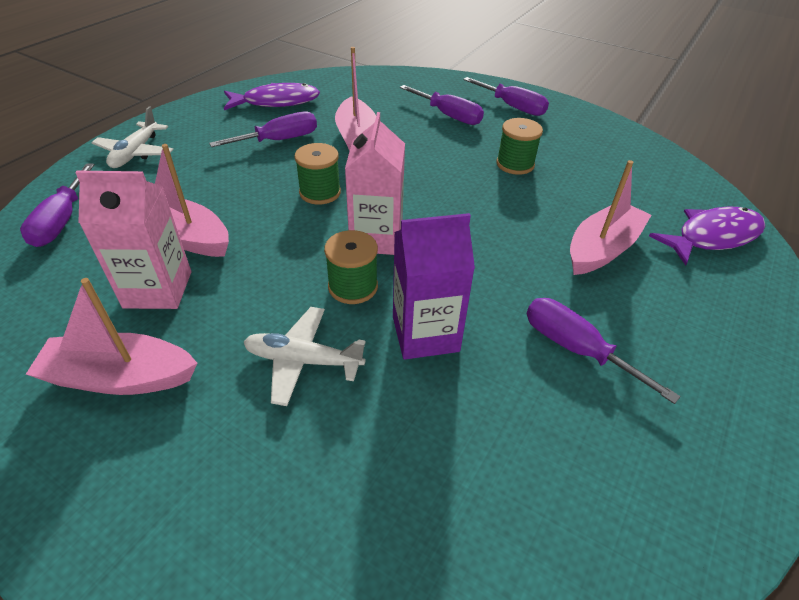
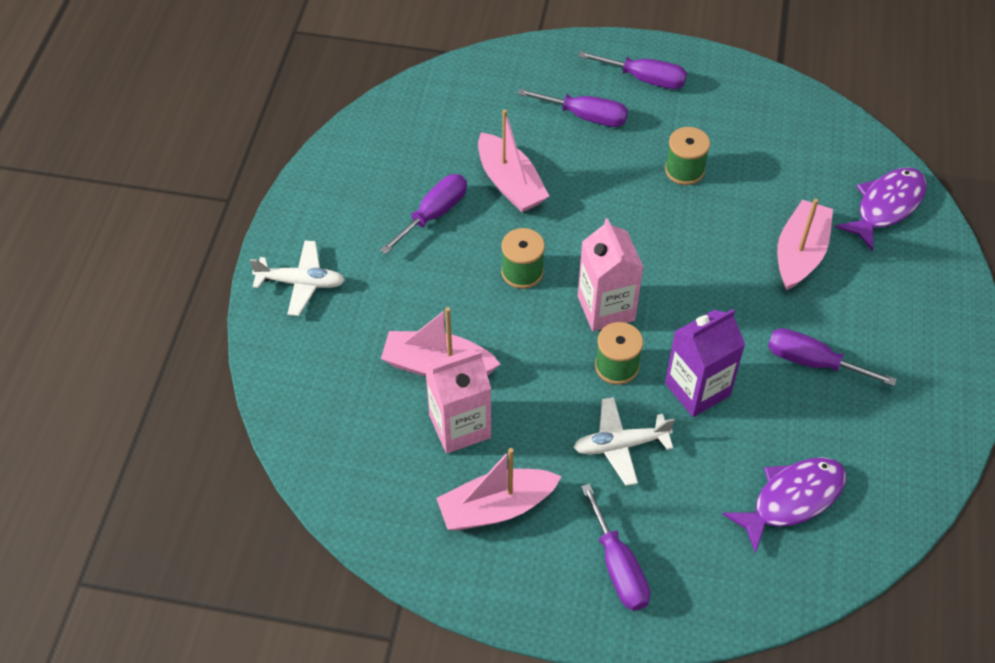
camera: 20 degrees left, 10 degrees up
(62, 221) = (310, 390): purple screwdriver -> purple screwdriver (618, 567)
(136, 153) = (301, 283): white plane -> white plane turned 75 degrees counterclockwise
(277, 102) = (388, 155): purple fish -> purple fish (792, 499)

